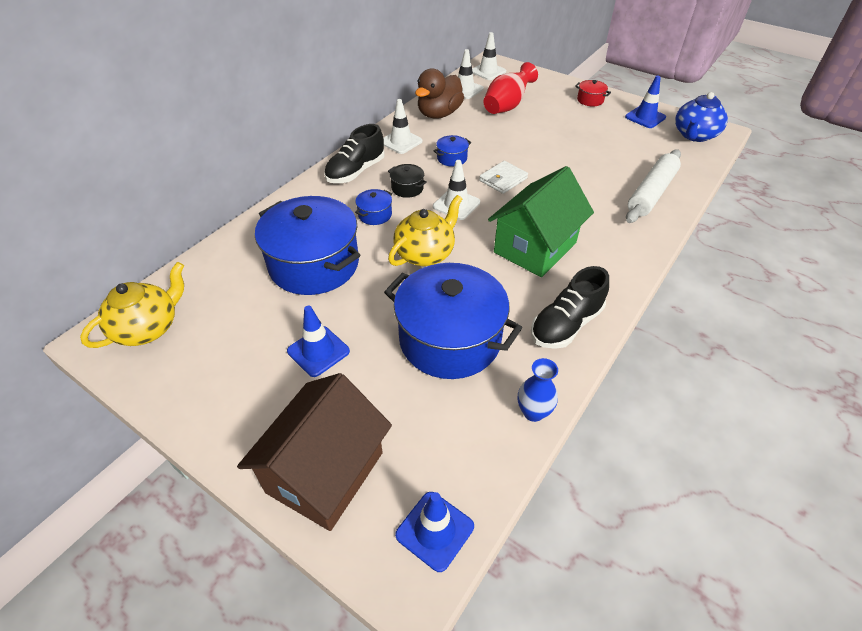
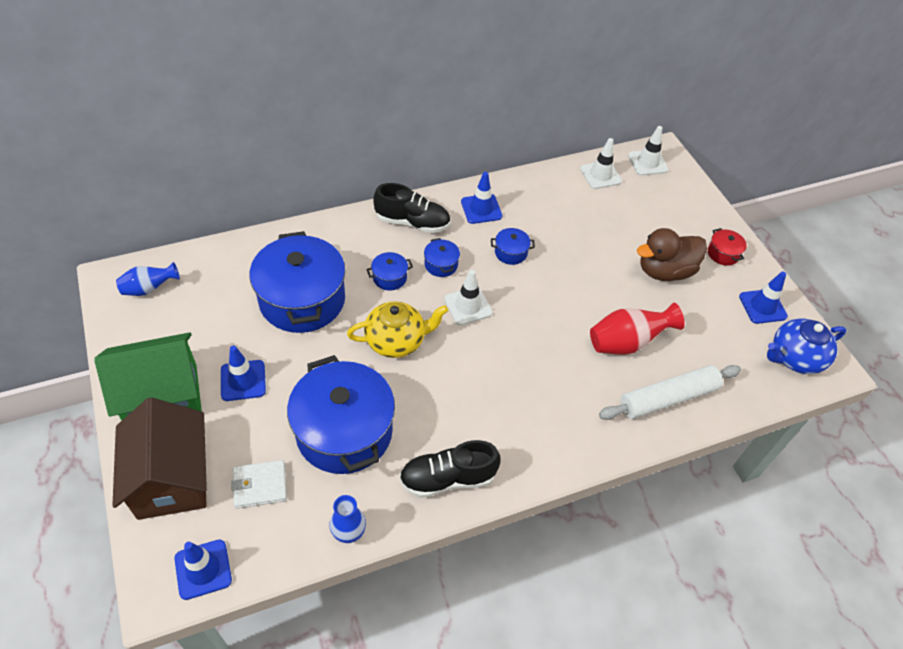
camera: 30 degrees right, 5 degrees up
(148, 328) = (149, 289): yellow teapot -> blue vase
(325, 472) = (171, 478): brown house -> brown house turned 75 degrees counterclockwise
(355, 172) = (412, 222): black shoe -> black shoe turned 150 degrees counterclockwise
(401, 142) = (481, 209): white traffic cone -> blue traffic cone
(407, 188) = (441, 265): black pot -> blue pot
(439, 114) = (546, 194): brown duck -> brown duck (664, 271)
(503, 179) = (536, 302): white wallet -> white wallet (260, 485)
(507, 106) = (624, 217): red vase -> red vase (627, 342)
(535, 247) = (494, 390): green house -> green house (162, 396)

